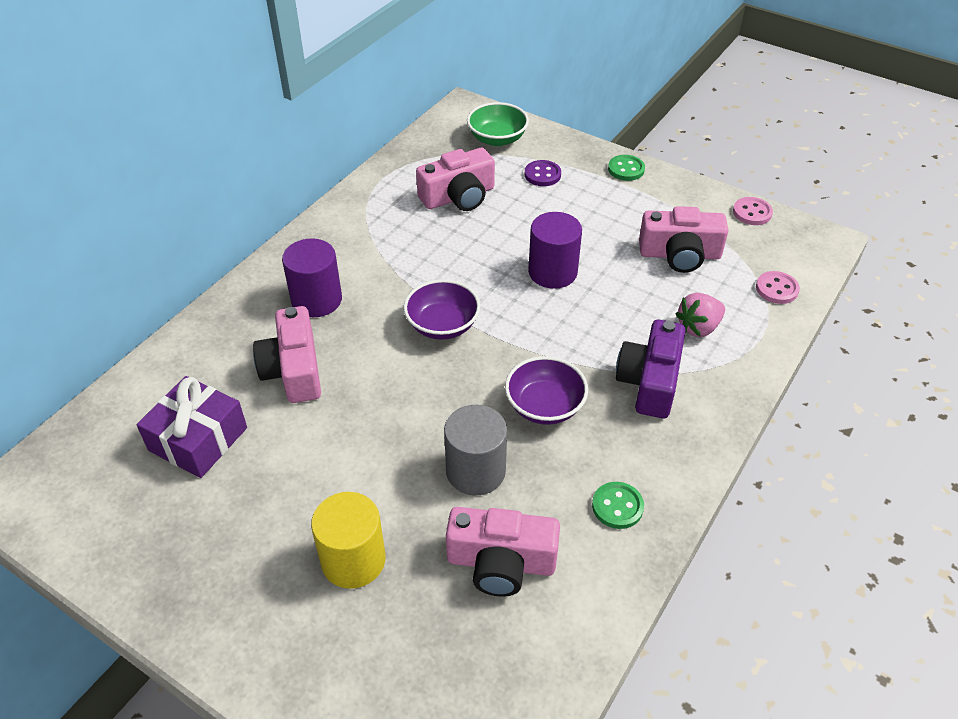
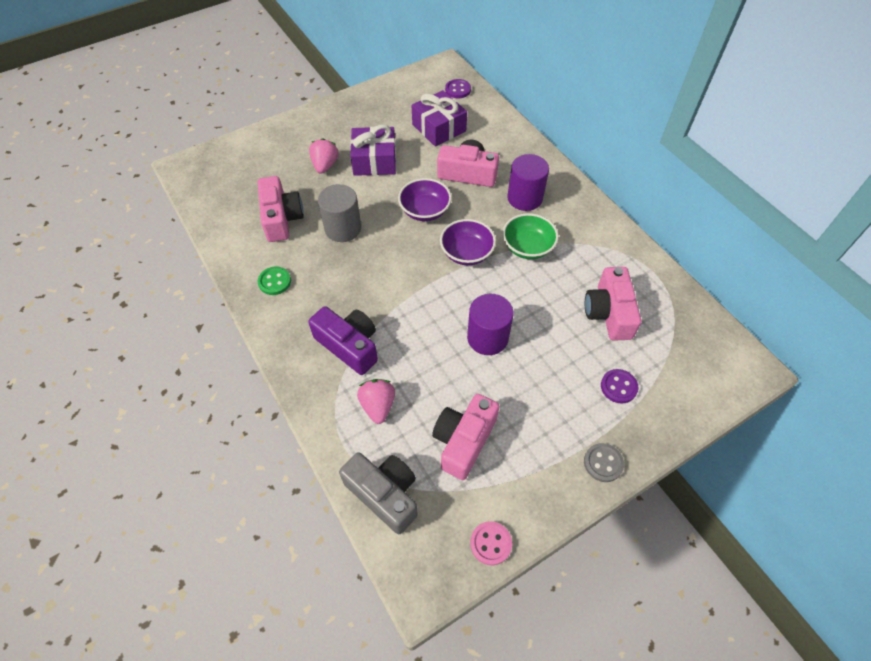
camera: 115 degrees right, 10 degrees up
(83, 449) = (458, 90): none -> purple button
(312, 494) = (374, 161): none -> purple gift
(353, 560) = (325, 165): yellow cylinder -> pink strawberry
(497, 139) = (689, 374): green bowl -> green bowl (527, 247)
(501, 562) = (281, 218): pink camera -> pink camera turned 135 degrees clockwise
(544, 406) = (366, 279): purple bowl -> purple bowl (425, 211)
(626, 169) = (603, 463): green button -> grey button
(776, 289) = (384, 494): pink button -> grey camera

